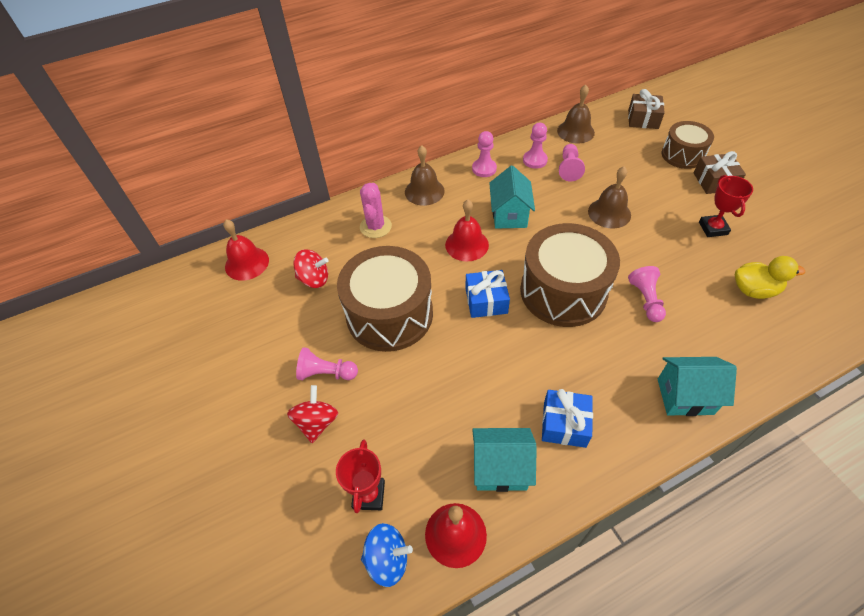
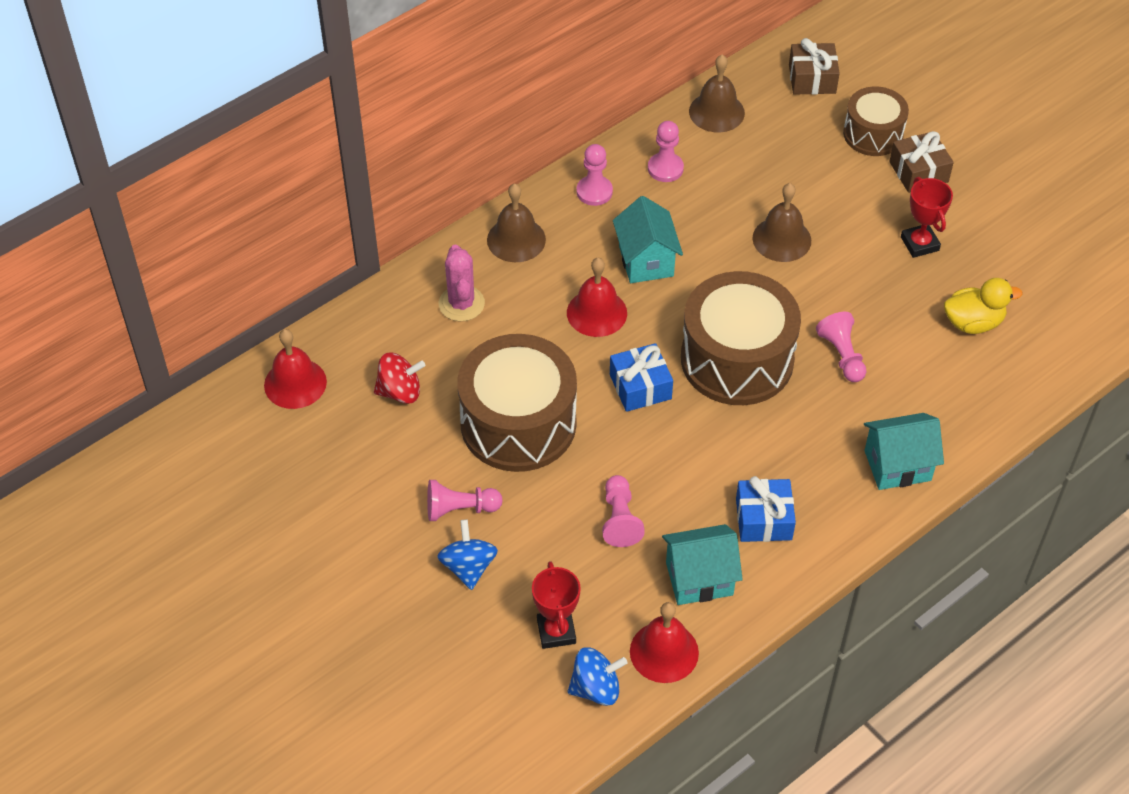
camera: 15 degrees left, 0 degrees up
(317, 422) = (468, 567): red spinning top -> blue spinning top
(569, 168) = (716, 176): pink pawn -> pink pawn (620, 519)

